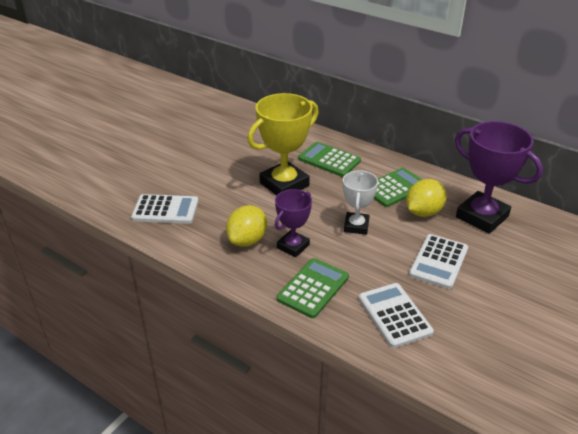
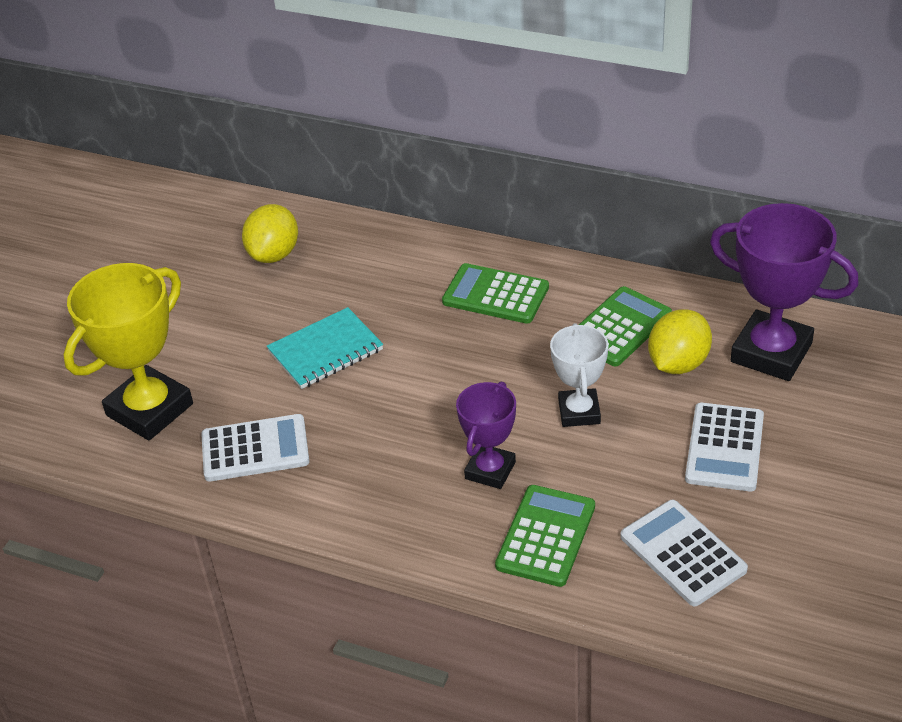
camera: 10 degrees left, 5 degrees up
(225, 170) = (325, 351): none -> turquoise notebook
(247, 240) = (413, 476): yellow lemon -> yellow lemon (274, 254)
(284, 184) = (436, 358): yellow trophy -> yellow trophy (150, 410)

